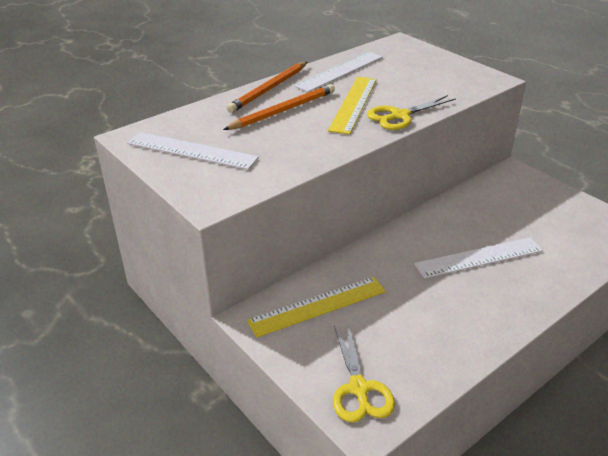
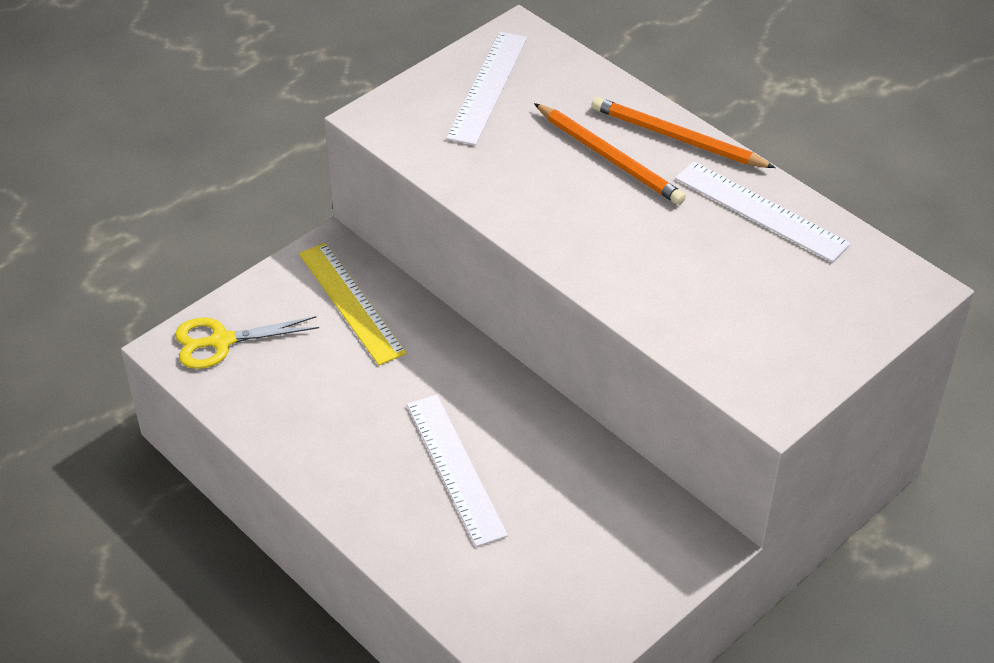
camera: 85 degrees right, 10 degrees up
(354, 104) = (643, 229): yellow ruler -> none
(399, 116) = (611, 279): yellow scissors -> none

